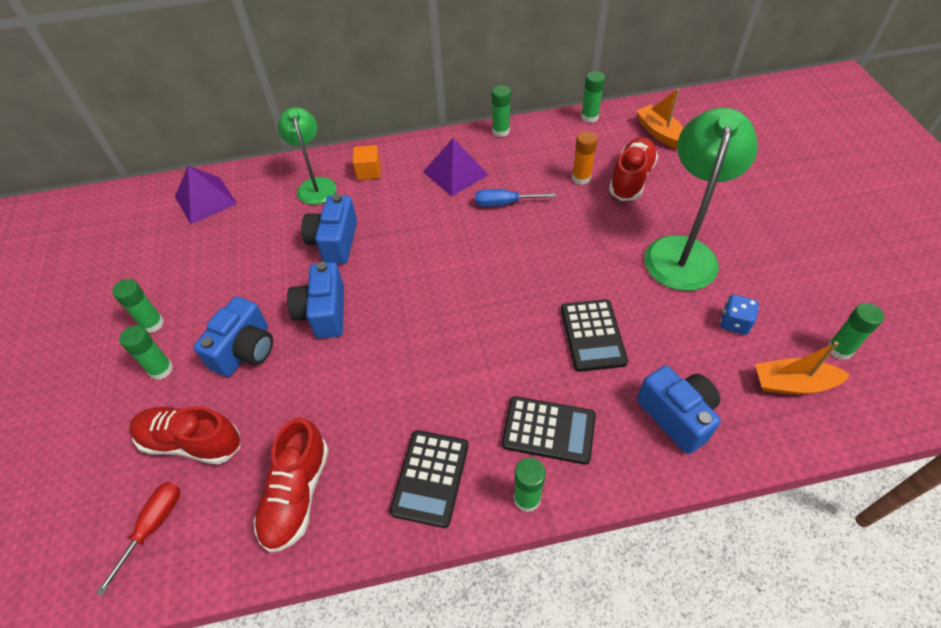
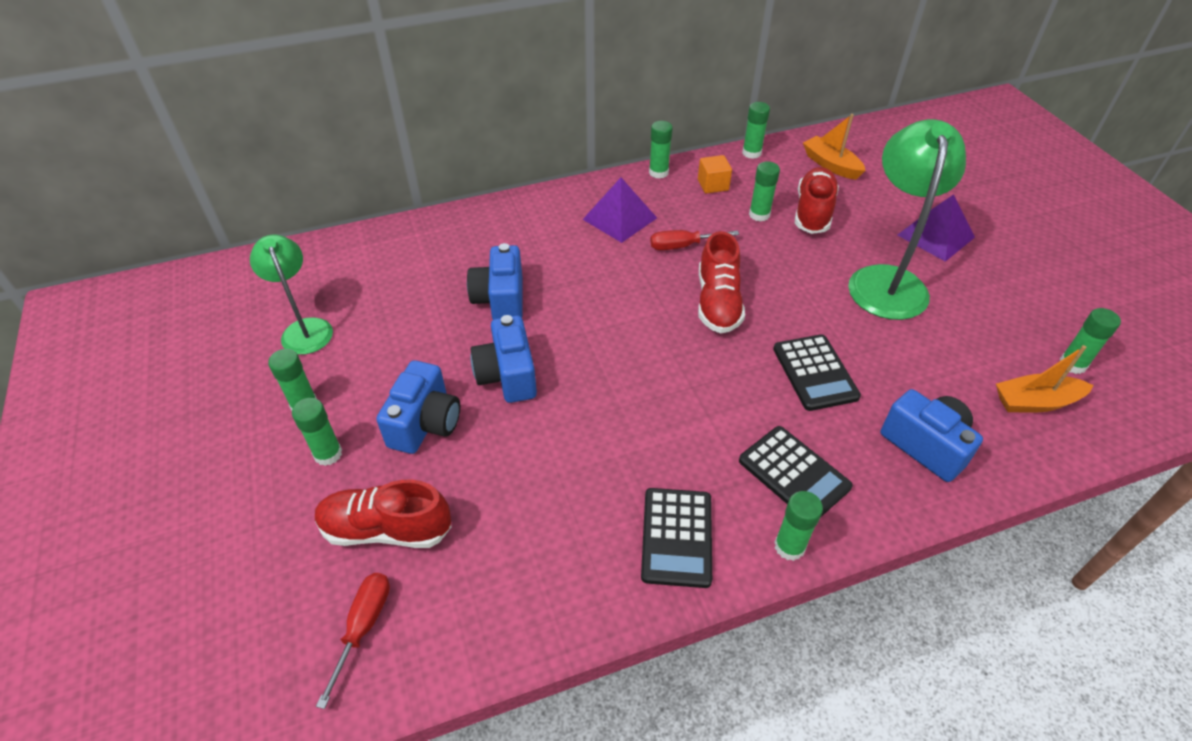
camera: 10 degrees left, 5 degrees down
(206, 200) = (334, 266): purple pyramid -> purple pyramid (936, 236)
(297, 494) = (527, 572): red shoe -> red shoe (718, 302)
(315, 185) = (462, 241): green lamp -> green lamp (305, 329)
(368, 172) = (520, 223): orange cube -> orange cube (713, 185)
(504, 203) = (683, 246): blue screwdriver -> red screwdriver
(548, 430) = (794, 474): black calculator -> black calculator turned 45 degrees clockwise
(581, 178) = (759, 215): orange glue stick -> green glue stick
(734, 323) = (959, 347): blue dice -> none

